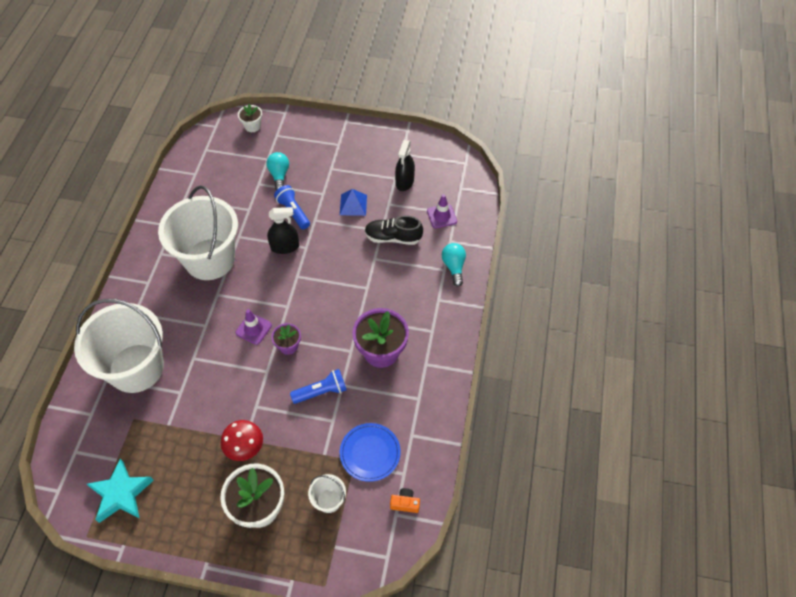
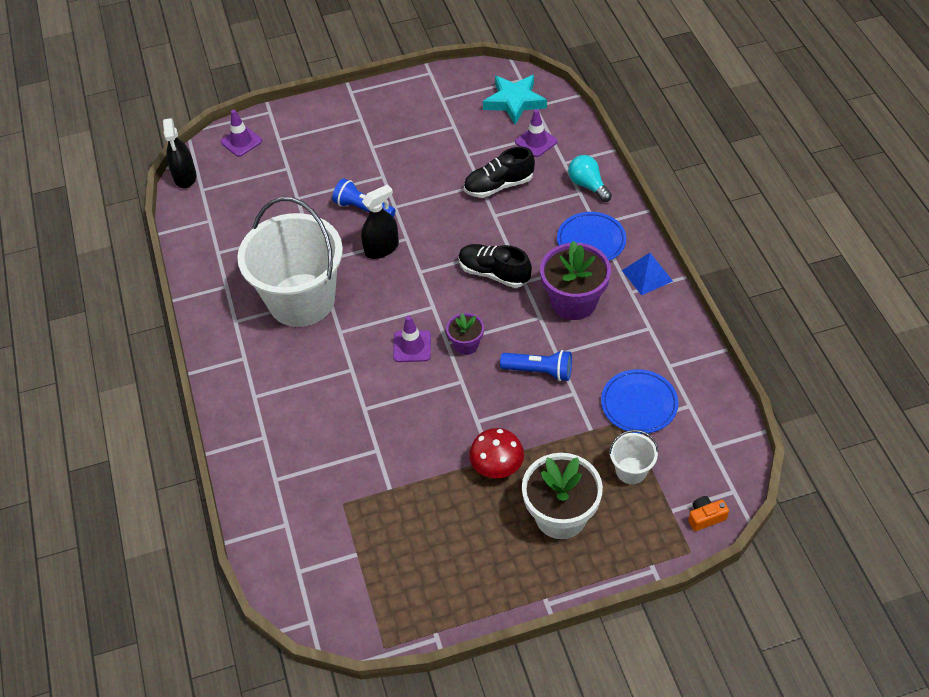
camera: 25 degrees left, 5 degrees down
(121, 493) = (390, 584): turquoise star -> turquoise star (514, 102)
(136, 368) = (303, 451): white bucket -> none
(252, 126) = (241, 141): white flower pot -> purple traffic cone
(279, 175) = (316, 179): turquoise light bulb -> none
(321, 392) = (539, 371): blue flashlight -> blue flashlight turned 60 degrees clockwise
(343, 302) = (494, 273): none -> black shoe
(353, 205) = (427, 172): blue pyramid -> blue pyramid (647, 275)
(404, 181) = (468, 125): black spray bottle -> black spray bottle (185, 177)
(405, 503) = (713, 432): orange camera -> orange camera (705, 517)
(426, 311) = (591, 241): none -> blue plate

